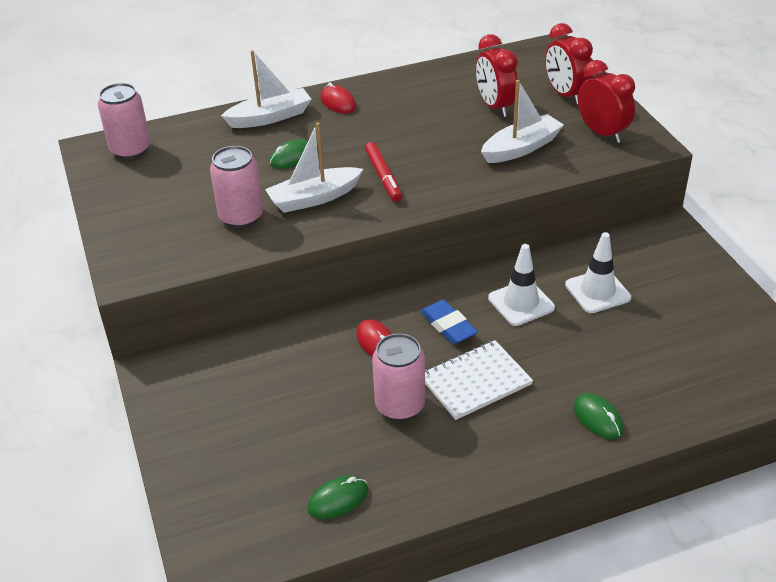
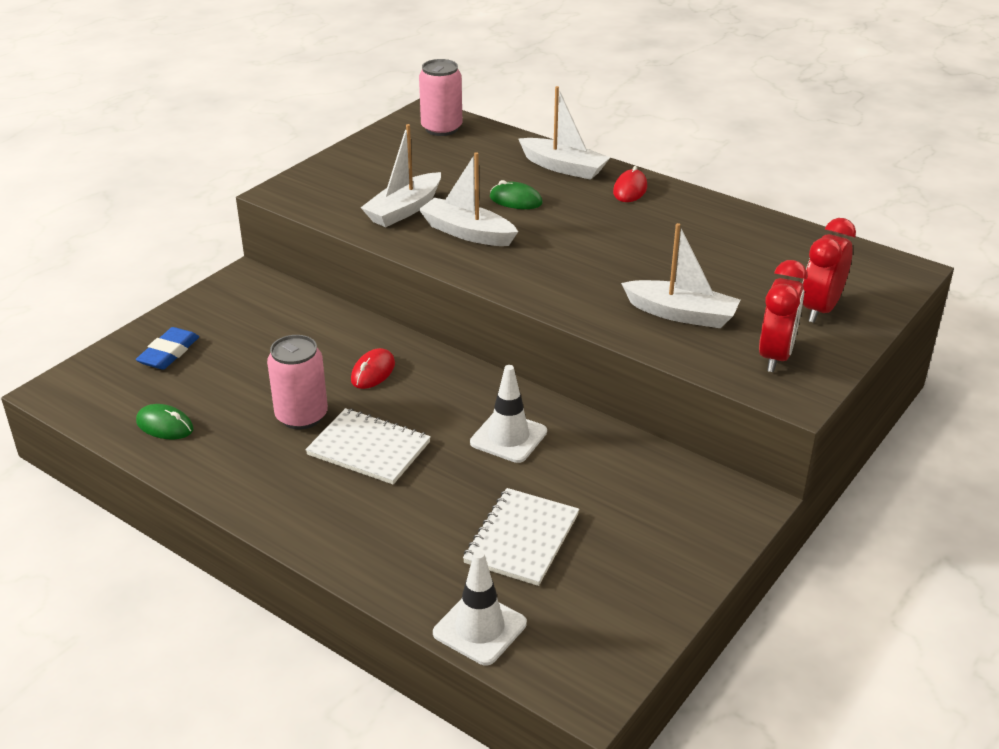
camera: 55 degrees right, 5 degrees down
(241, 217) = (404, 210): pink can -> white boat
(383, 177) = (539, 255): red marker -> none
(448, 325) = (433, 404): blue eraser -> blue eraser (169, 353)
(495, 107) = (737, 274): red clock -> none
(597, 291) = (577, 482): white traffic cone -> white traffic cone (479, 628)
(598, 418) = (380, 546): green mouse -> none
(639, 342) = (522, 538): none -> white notebook

